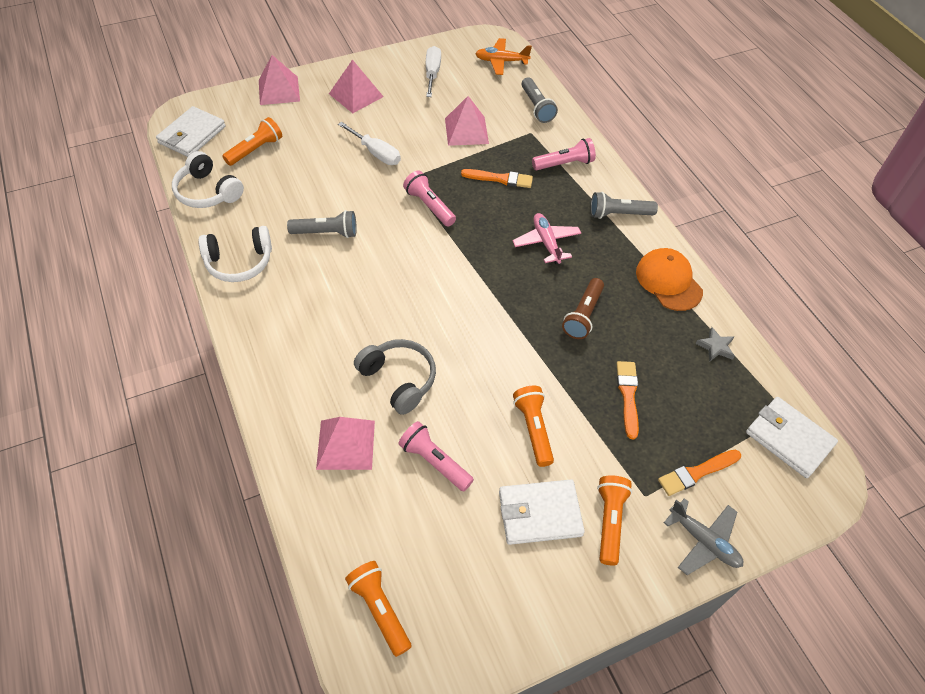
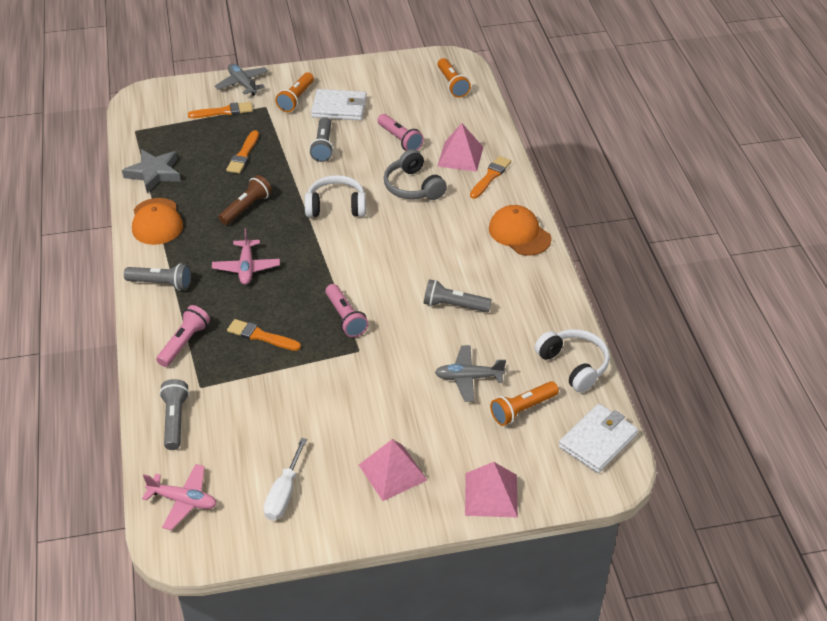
camera: 165 degrees left, 10 degrees down
(239, 262) = (539, 290): white headphones -> white headphones (336, 206)
(261, 330) = (519, 233): none -> orange cap
(301, 414) = (490, 176): none -> orange brush
(304, 168) = (468, 378): none -> grey plane
(376, 153) = (386, 385): white screwdriver -> none
(466, 131) = (273, 399): pink pyramid -> none
(501, 61) = (183, 501): orange plane -> pink plane
(533, 429) = (323, 146): orange flashlight -> grey flashlight
(564, 164) = (184, 343): pink flashlight -> pink flashlight turned 120 degrees clockwise
(715, 347) = (154, 173): grey star -> grey star, size x1.83
(789, 439) = (146, 118): white wallet -> none

